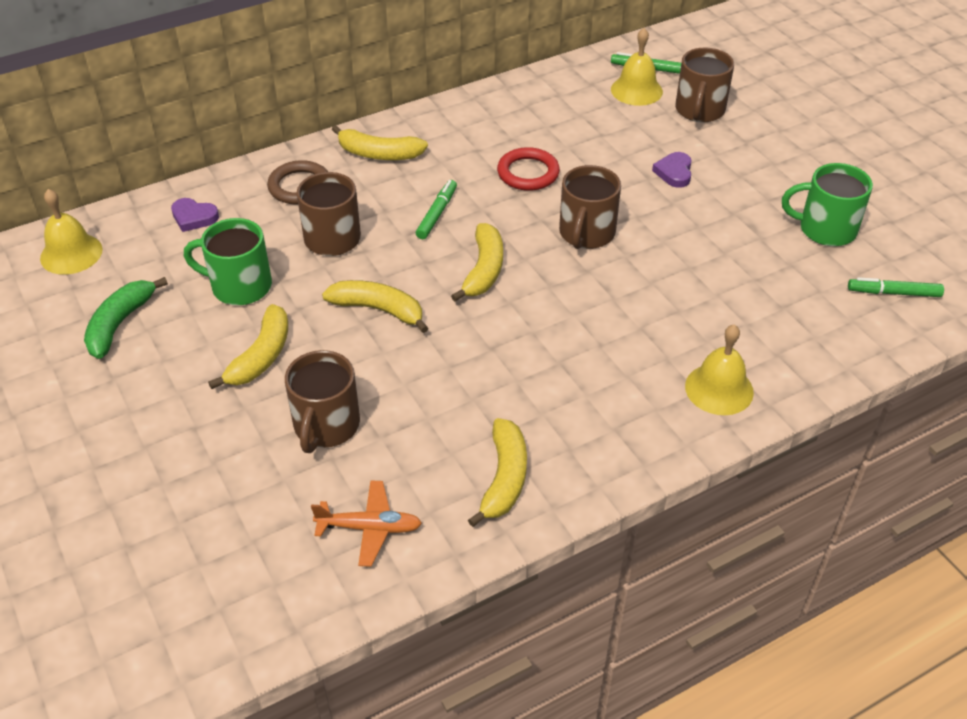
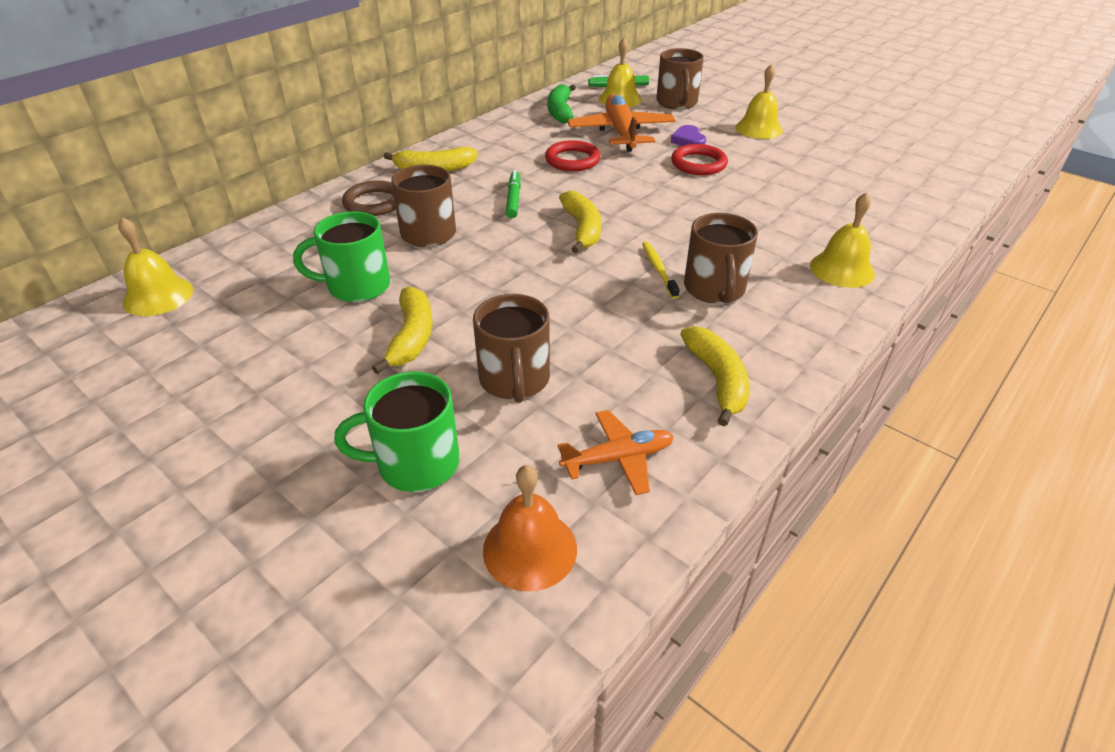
camera: 20 degrees left, 5 degrees down
(120, 324) = (241, 343): green banana -> green banana (560, 111)
(194, 217) = (280, 243): purple heart -> none
(256, 583) = (530, 549): none -> orange bell
(378, 310) = (506, 276): yellow banana -> none
(529, 340) = (658, 269): none -> yellow toothbrush
(586, 234) = (650, 189): brown mug -> brown mug (714, 289)
(605, 143) = (621, 132): none -> orange plane
(663, 209) = (698, 164): none -> red ring
(770, 172) = (759, 128): none -> yellow bell
(825, 229) = (828, 154): green mug -> green mug (415, 463)
(894, 293) = (911, 182): green marker -> none

